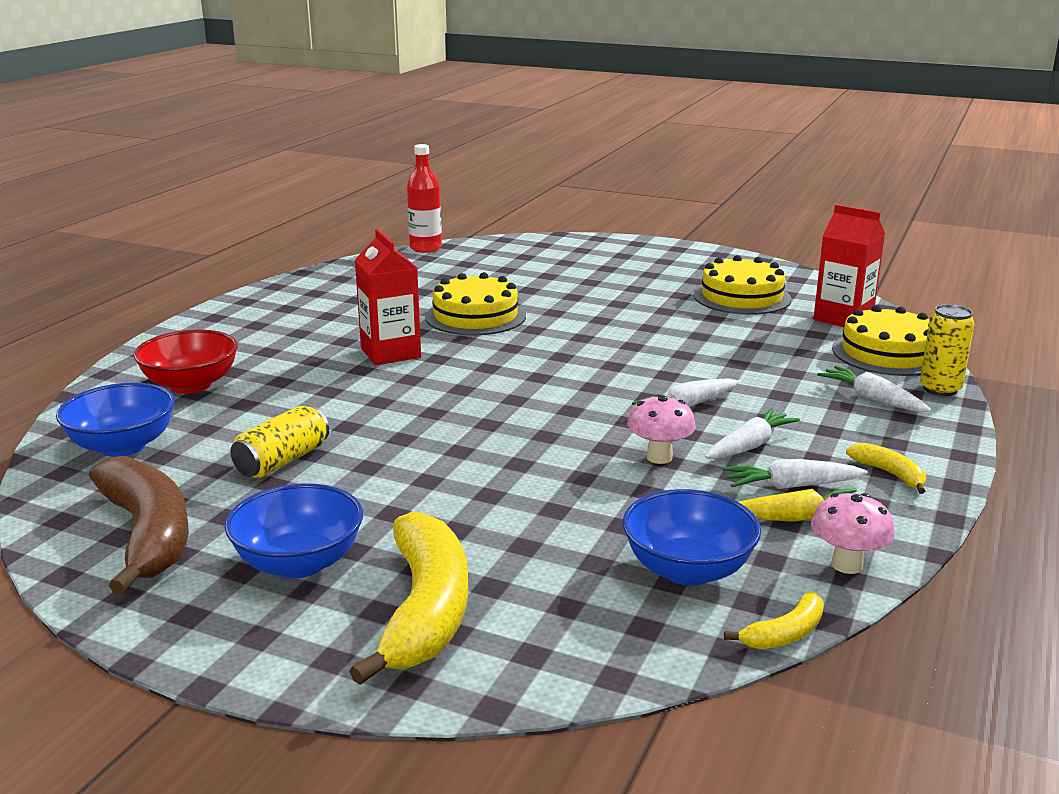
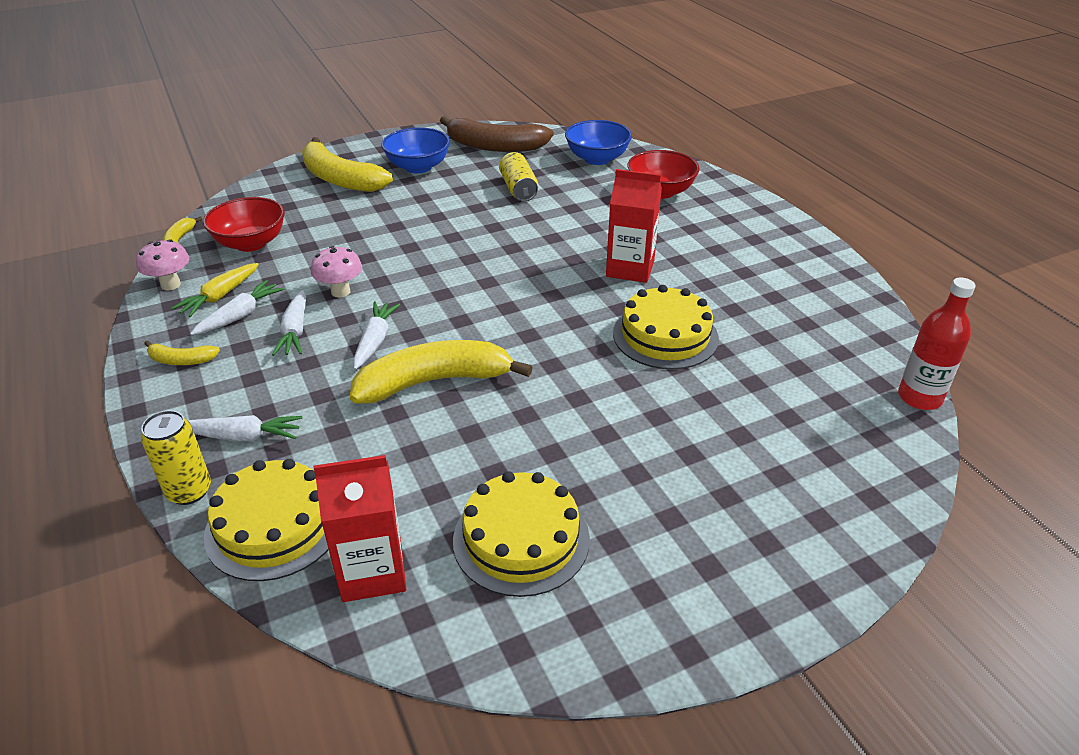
camera: 130 degrees right, 15 degrees up
(681, 365) = (434, 382): none -> yellow banana
(688, 570) = (251, 243): blue bowl -> red bowl

